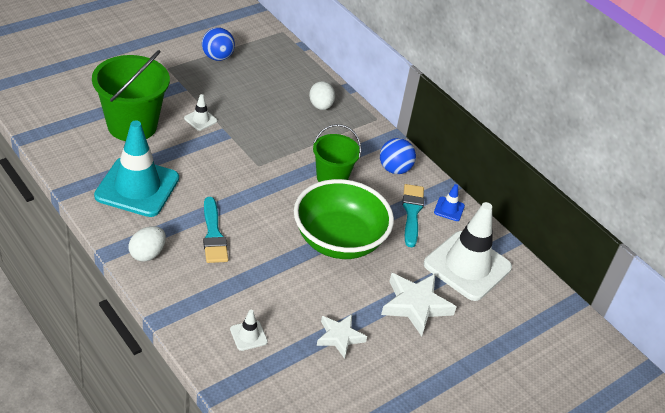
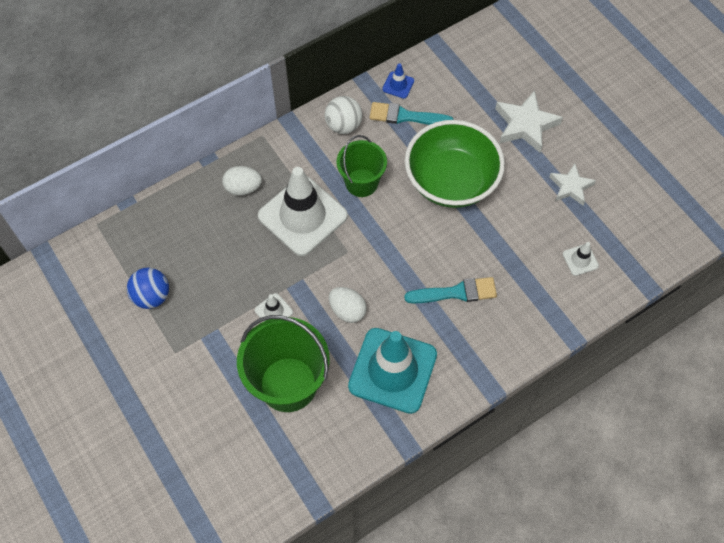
camera: 80 degrees left, 20 degrees up
(147, 254) = (490, 353): white egg -> white egg (347, 310)
(394, 169) = (343, 125): blue ball -> white ball
(467, 266) = (472, 79): white traffic cone -> white traffic cone (302, 216)

